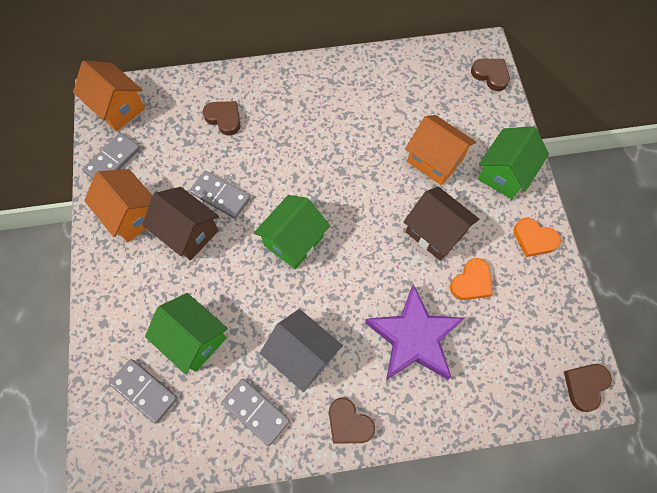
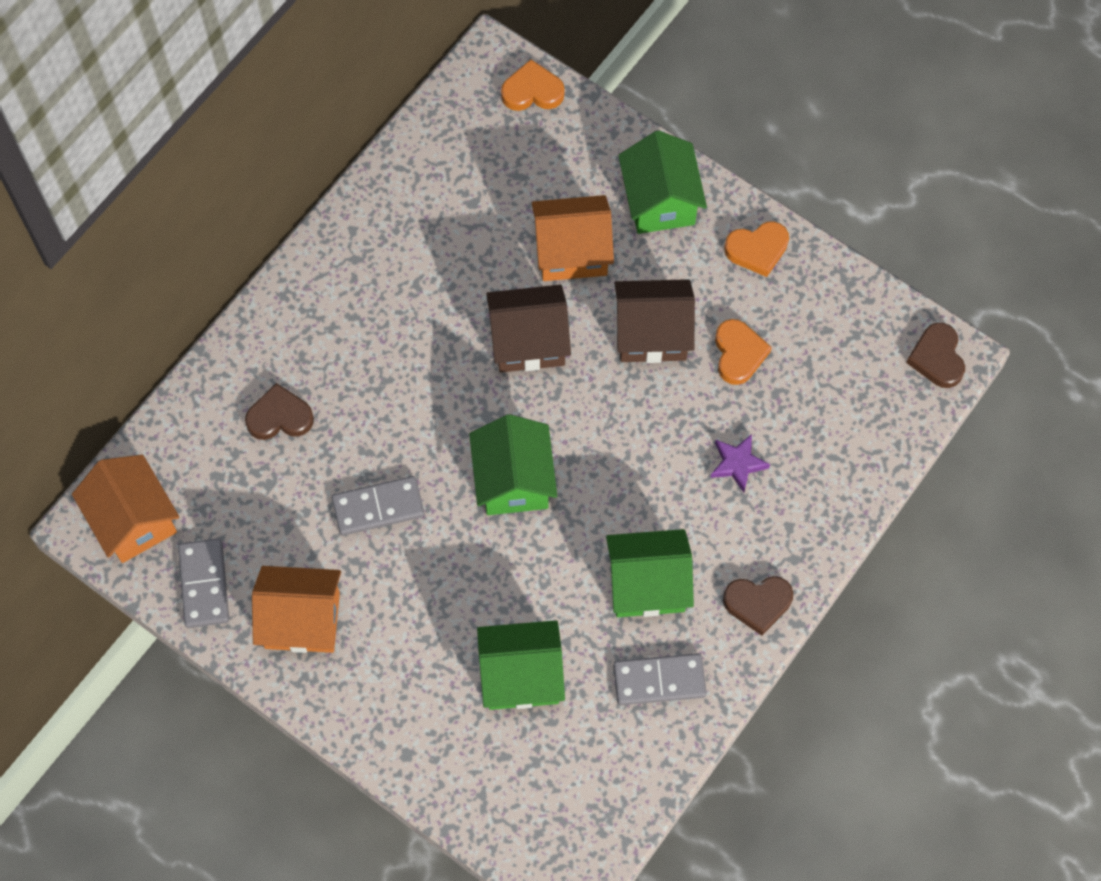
camera: 45 degrees left, 0 degrees up
(118, 108) = (134, 520): orange house -> orange house turned 60 degrees clockwise
(144, 391) = (528, 771): grey domino -> none
(188, 232) = (389, 579): brown house -> brown house (528, 342)
(302, 355) = (647, 584): grey house -> green house
(413, 338) = (737, 464): purple star -> purple star, size x0.44
(490, 75) = (532, 91): brown heart -> orange heart

